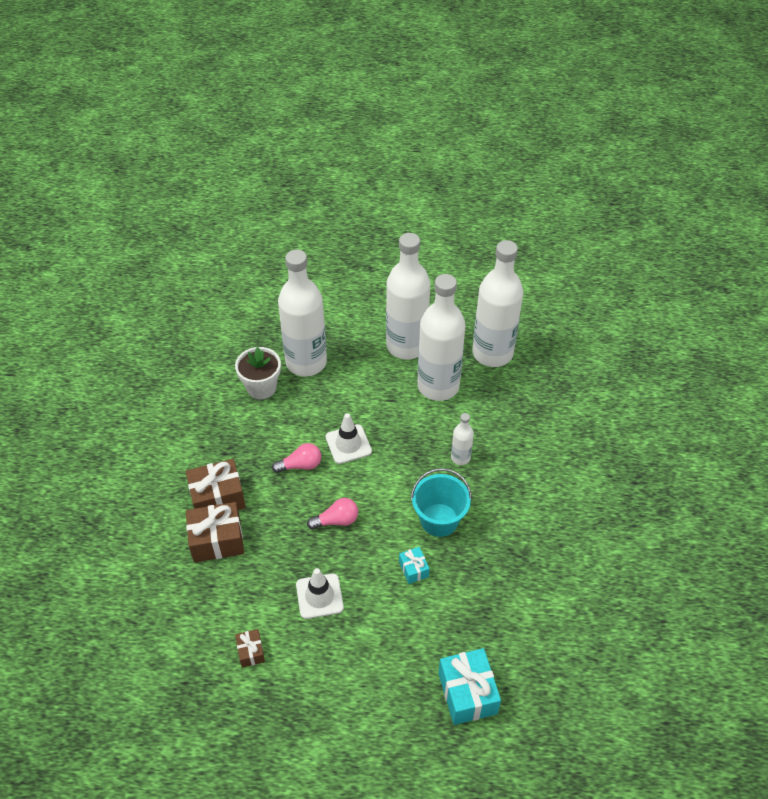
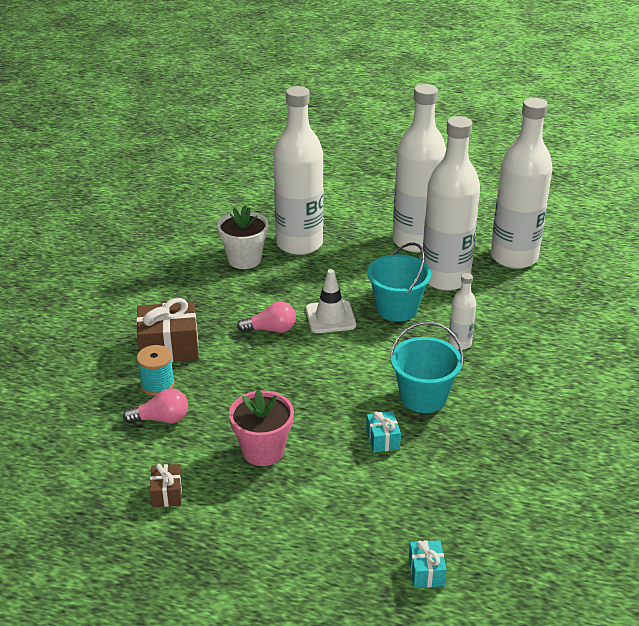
camera: 10 degrees right, 15 degrees down
(217, 540) = (157, 384): brown gift -> turquoise spool
(319, 596) = (263, 451): white traffic cone -> pink flower pot
(336, 520) = (300, 383): pink light bulb -> pink light bulb (161, 419)
(402, 426) = (397, 308): none -> turquoise bucket
(467, 693) = (426, 572): turquoise gift -> turquoise gift, size x0.52

